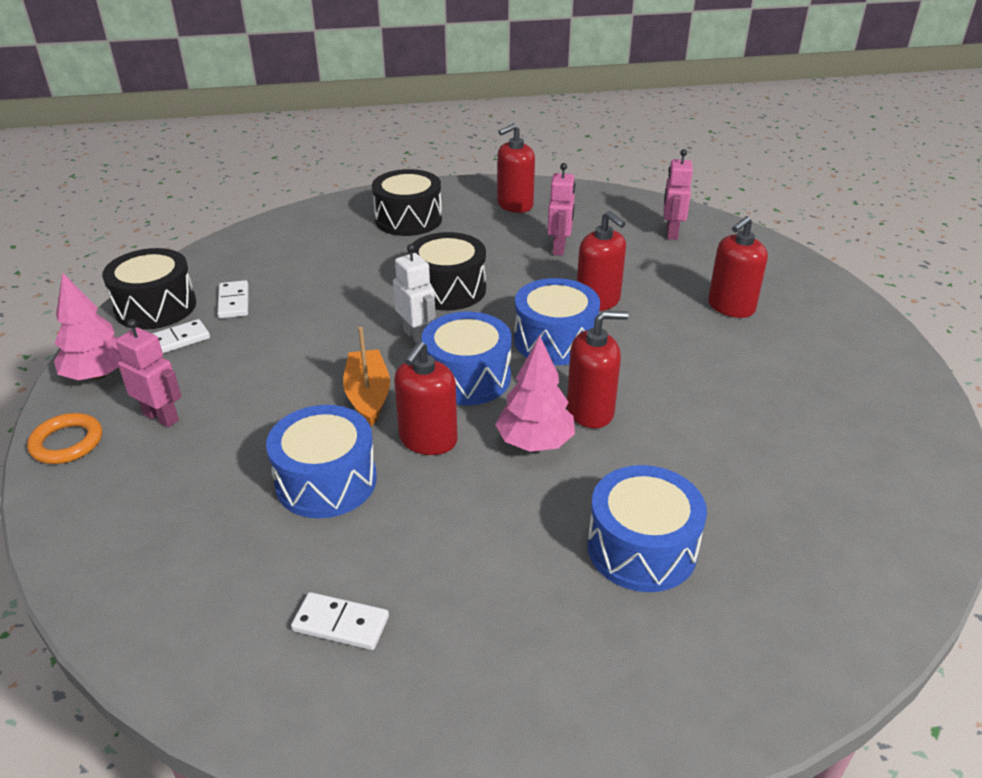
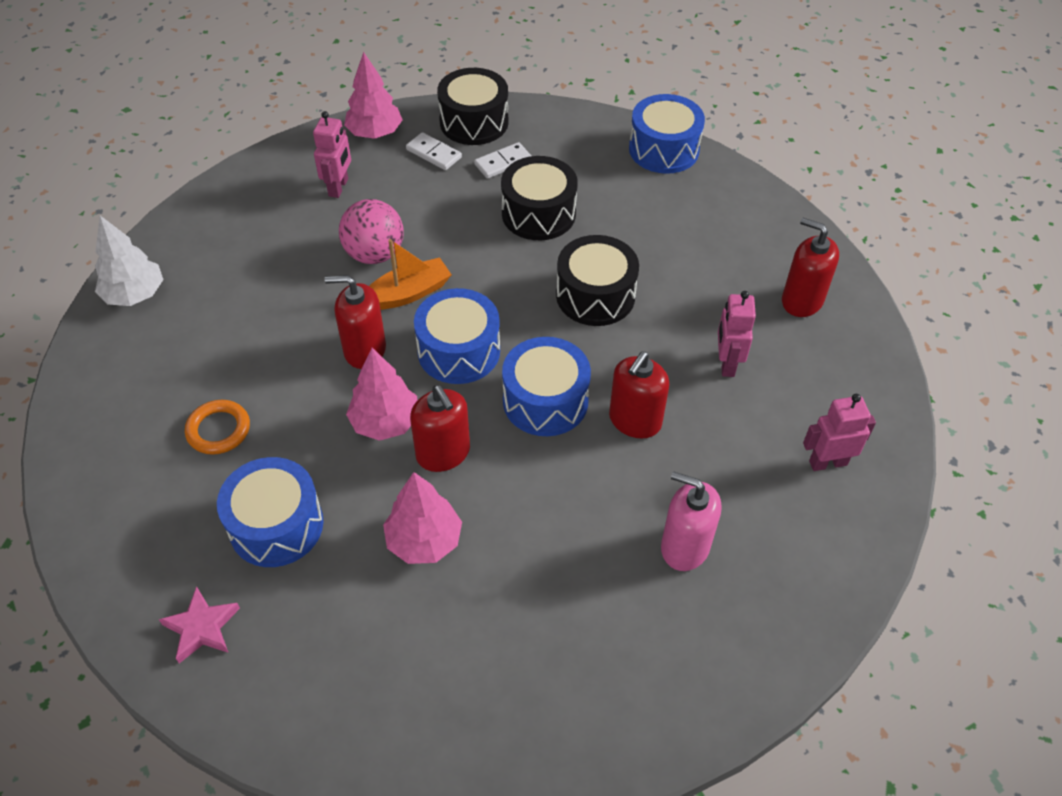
camera: 70 degrees right, 15 degrees up
(67, 442) = (296, 154): orange ring -> orange ring (218, 430)
(191, 643) = (135, 295): none -> white tree
(292, 408) = (374, 254): none -> pink ball
(326, 481) = (297, 305): blue drum -> blue drum (663, 149)
(340, 624) = (163, 362): white domino -> none
(408, 219) = (713, 225): black drum -> black drum (538, 213)
(417, 337) = (505, 298): white robot -> none
(559, 248) = (726, 363): pink robot -> pink robot turned 105 degrees clockwise
(690, 442) = (424, 541): none -> pink tree
(731, 307) = (684, 547): red soap dispenser -> pink soap dispenser
(766, 634) = (201, 627): none -> pink star

